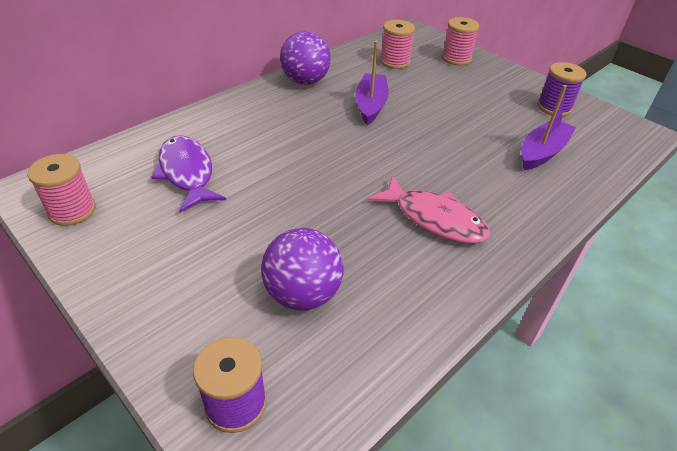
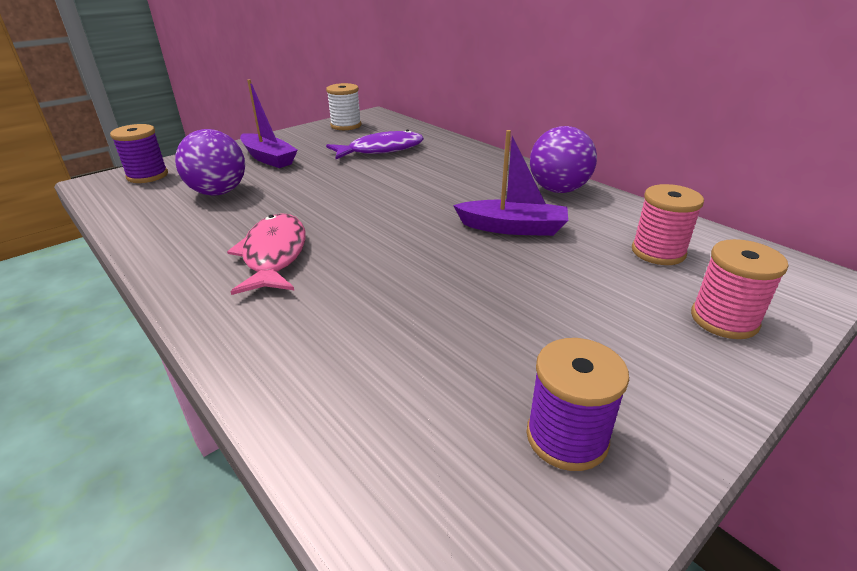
camera: 95 degrees right, 10 degrees down
(72, 210) = (346, 125): pink spool -> white spool
(435, 219) = (274, 255): pink fish -> pink fish turned 135 degrees clockwise
(542, 152) = (394, 376): purple boat -> purple boat (268, 158)

